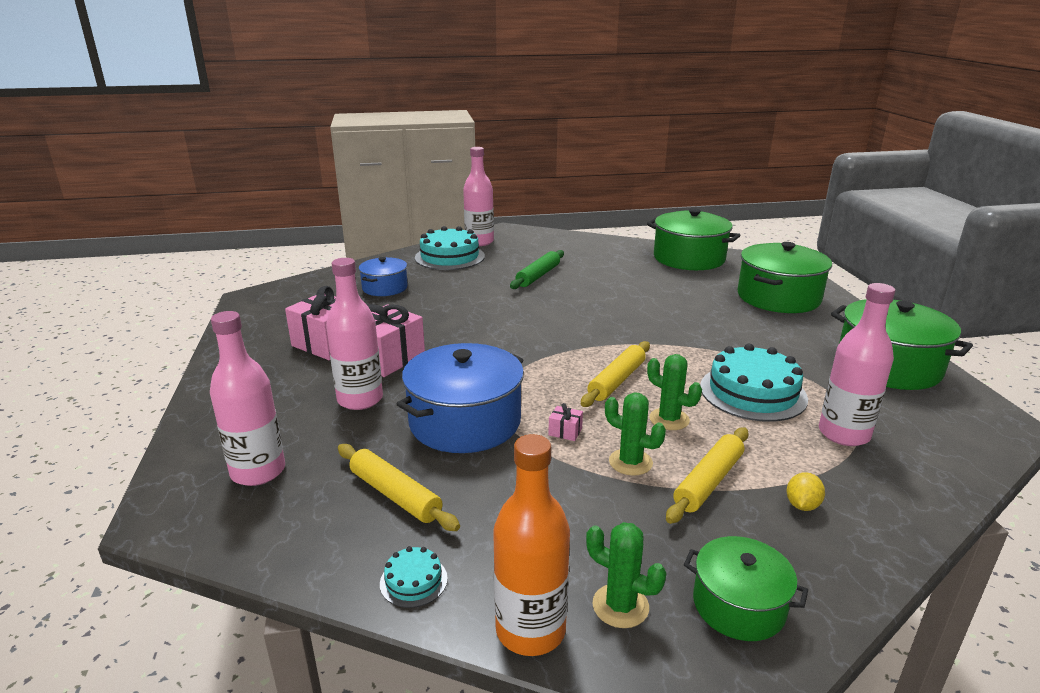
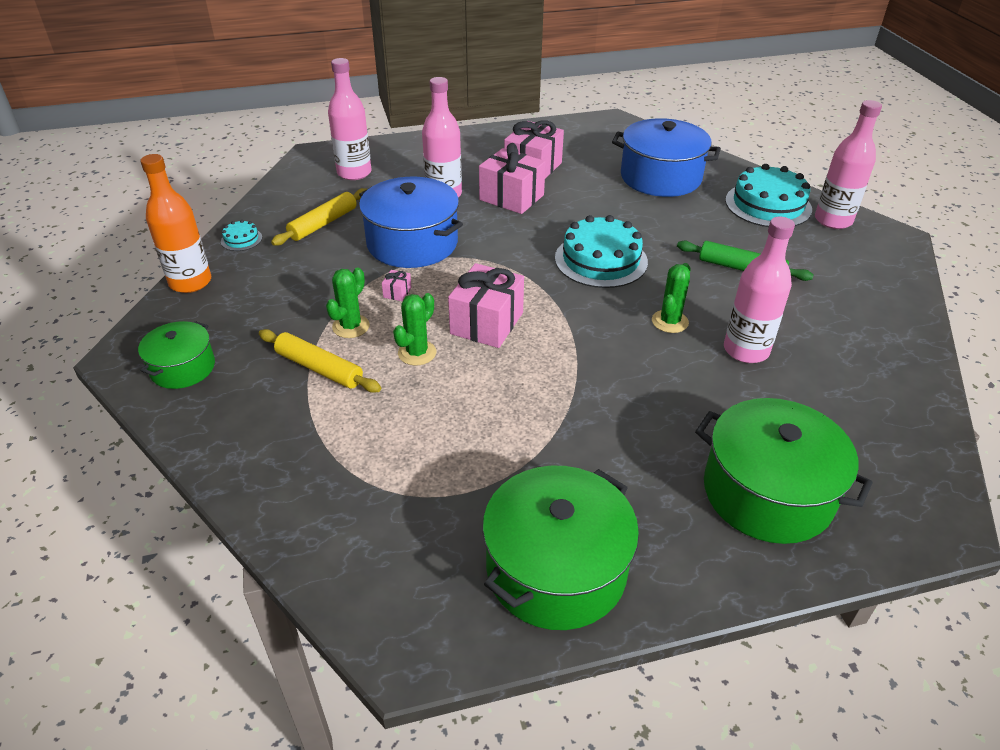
camera: 85 degrees right, 15 degrees up
(385, 288) = (660, 177): blue pot -> blue pot, size x1.74
(617, 381) = (487, 323): yellow rolling pin -> pink gift
(620, 606) = (198, 316): green cactus -> green cactus (669, 321)
(689, 258) = (890, 408): green pot -> none
(753, 392) = (472, 419): turquoise cake -> turquoise cake (601, 260)
(802, 505) = (279, 421): yellow lemon -> none
(843, 434) = (389, 477): pink bottle -> pink bottle (746, 350)

